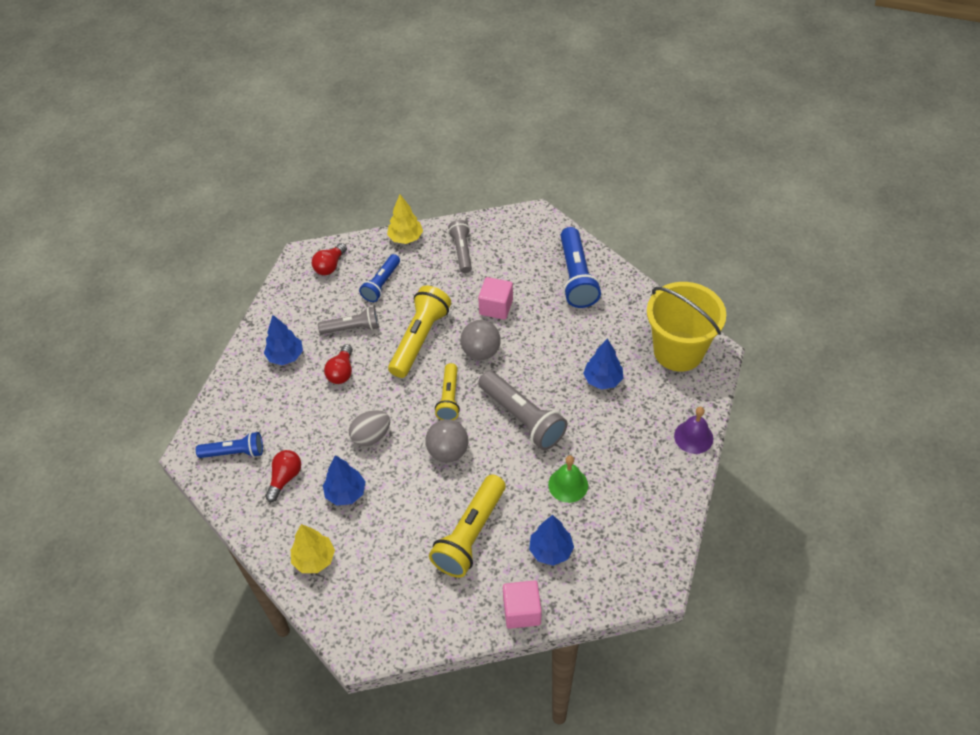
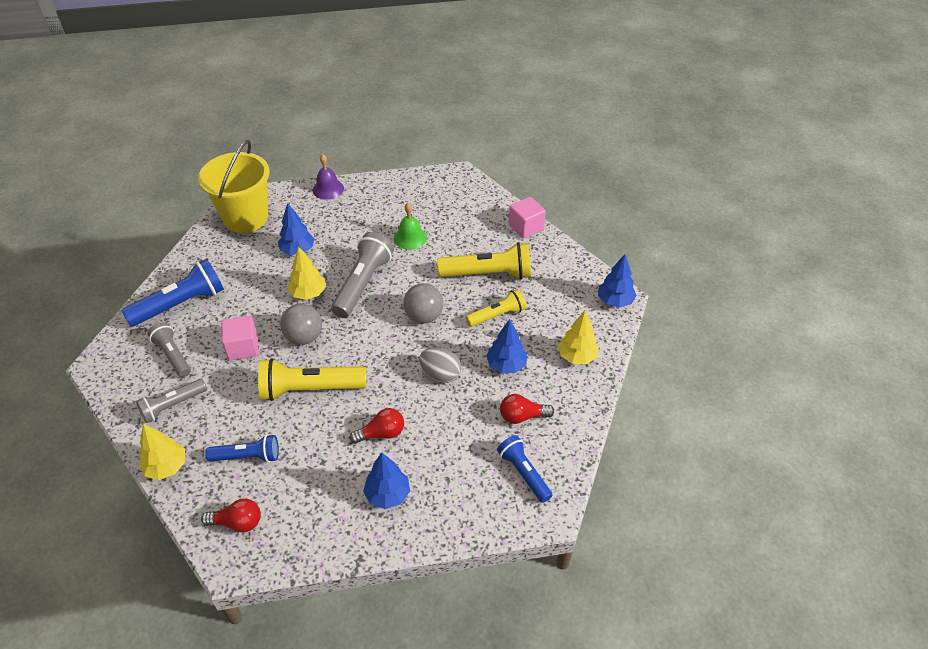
camera: 120 degrees left, 5 degrees down
(352, 328) = (321, 453): grey flashlight -> grey flashlight (173, 355)
(449, 398) = (368, 338): yellow flashlight -> yellow flashlight (497, 315)
(535, 371) = (308, 293): none -> yellow tree
(551, 551) = (470, 229): blue tree -> blue tree (615, 301)

